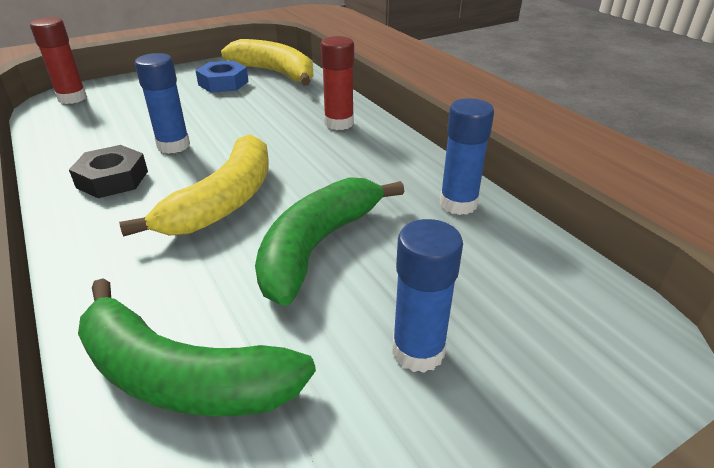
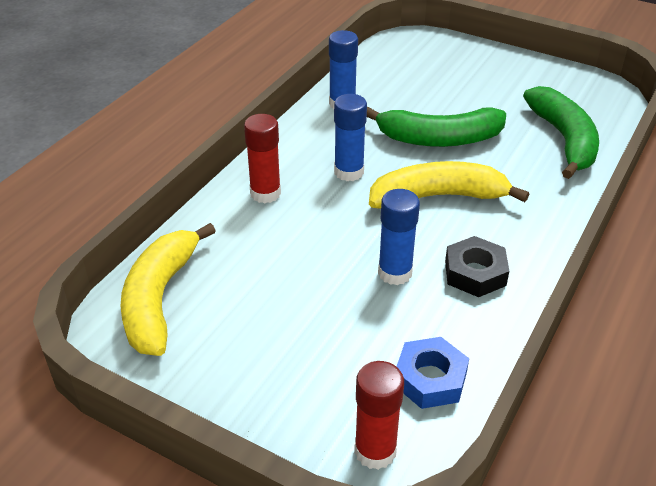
camera: 120 degrees left, 5 degrees up
(223, 83) = (224, 328): blue nut -> blue nut (430, 379)
(418, 351) = (474, 87): blue glue stick -> blue glue stick (349, 172)

